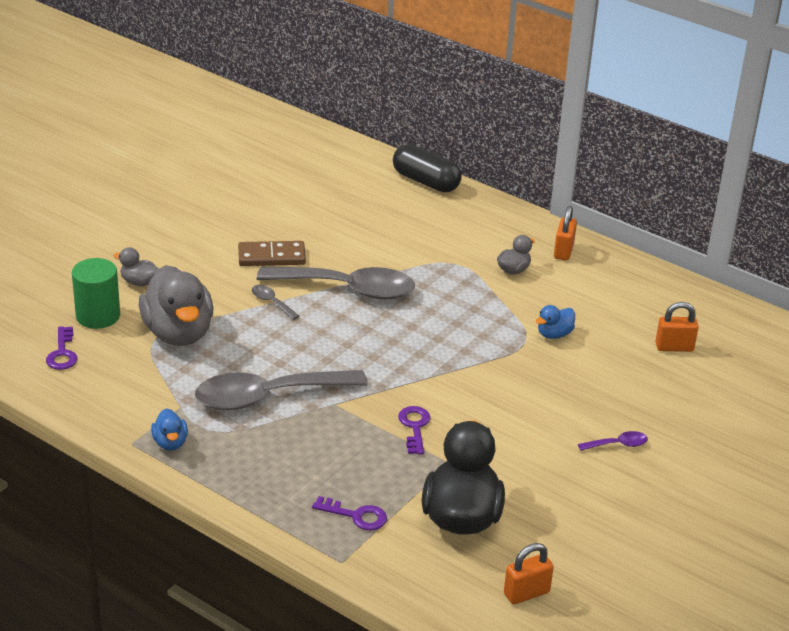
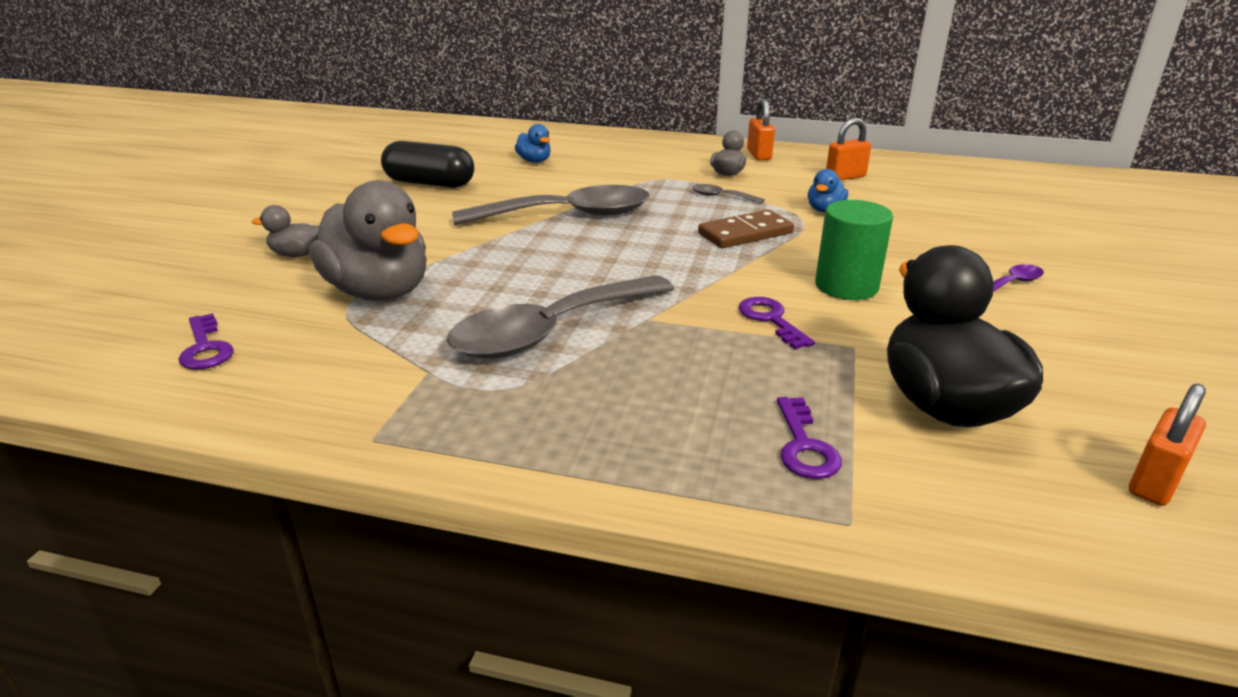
camera: 20 degrees left, 5 degrees down
(98, 316) = (249, 297): green cylinder -> green cylinder (846, 286)
(170, 443) = (439, 422): blue duck -> blue duck (534, 161)
(271, 257) = (457, 206): brown domino -> brown domino (745, 233)
(271, 302) = (485, 241): grey spoon -> grey spoon (721, 197)
(356, 516) = (804, 446): purple key -> purple key turned 90 degrees clockwise
(426, 182) = (578, 134): black capsule -> black capsule (430, 183)
(674, 347) = (948, 198): orange padlock -> orange padlock (845, 177)

